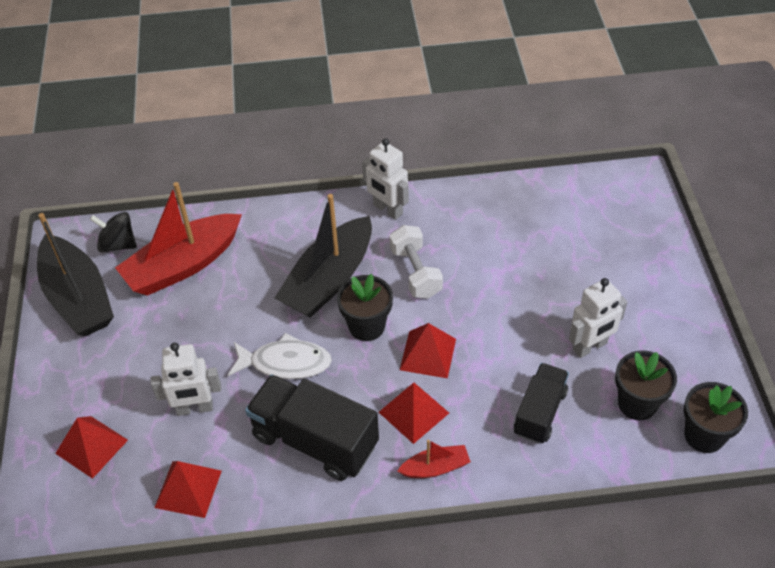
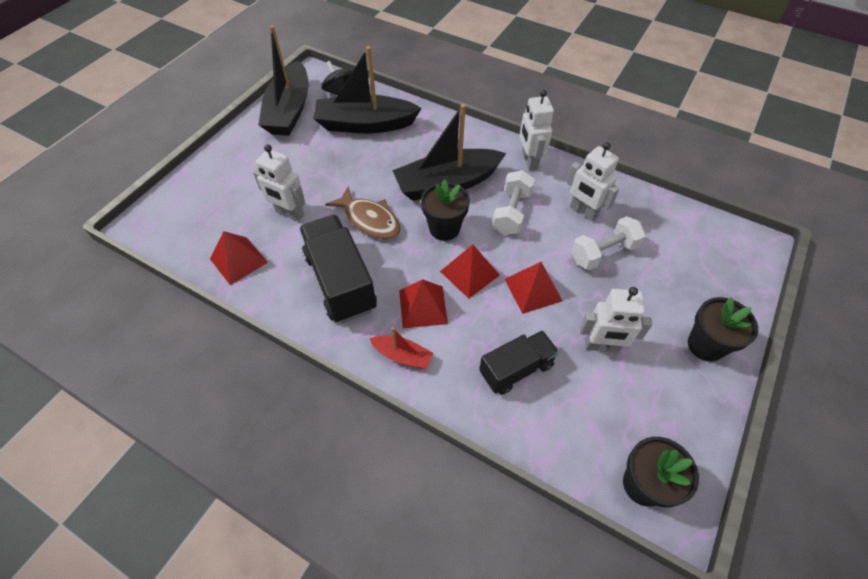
camera: 35 degrees right, 5 degrees up
(91, 446) = (213, 199): red pyramid -> red pyramid (533, 289)
(183, 265) = (365, 124): red boat -> black boat
(285, 363) = (370, 220): white fish -> brown fish
(478, 233) = (583, 211): none -> white robot
(526, 262) = (603, 253): none -> white dumbbell
(637, 404) = (604, 416): black flower pot -> black flower pot (705, 345)

